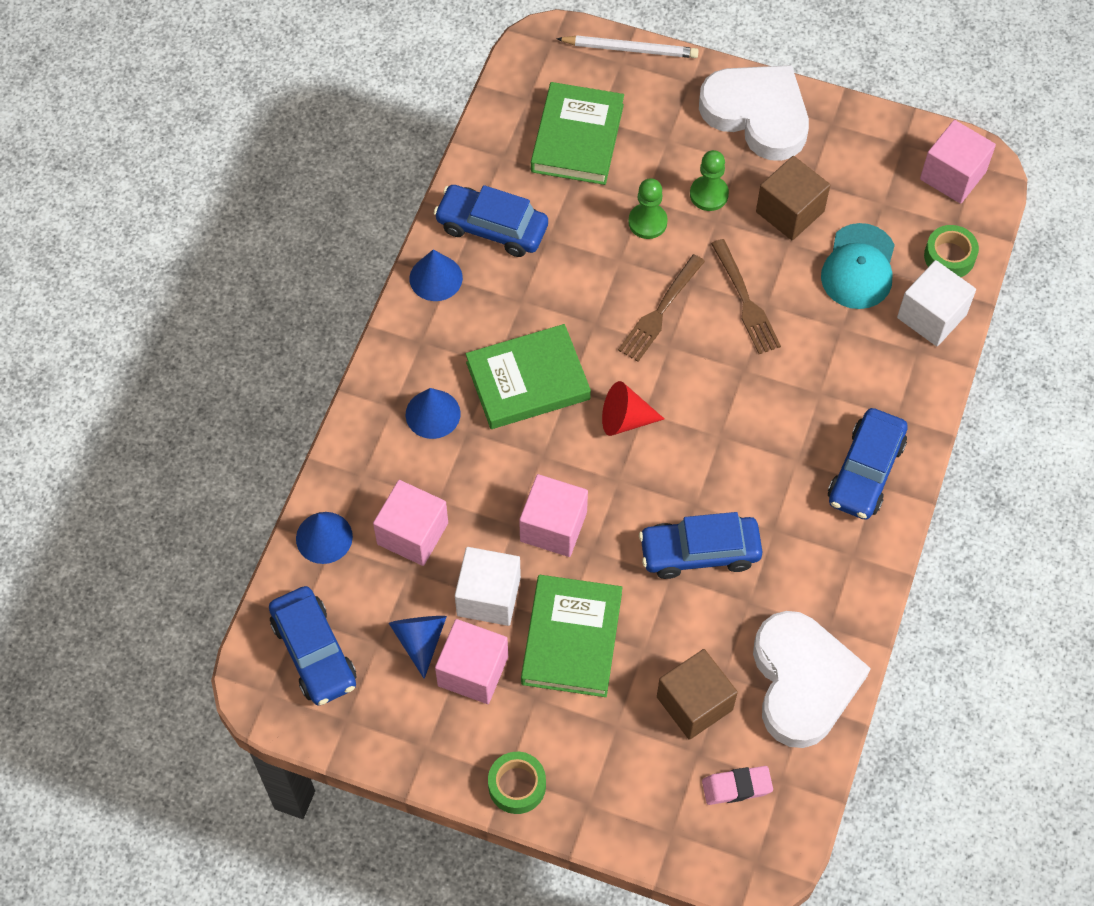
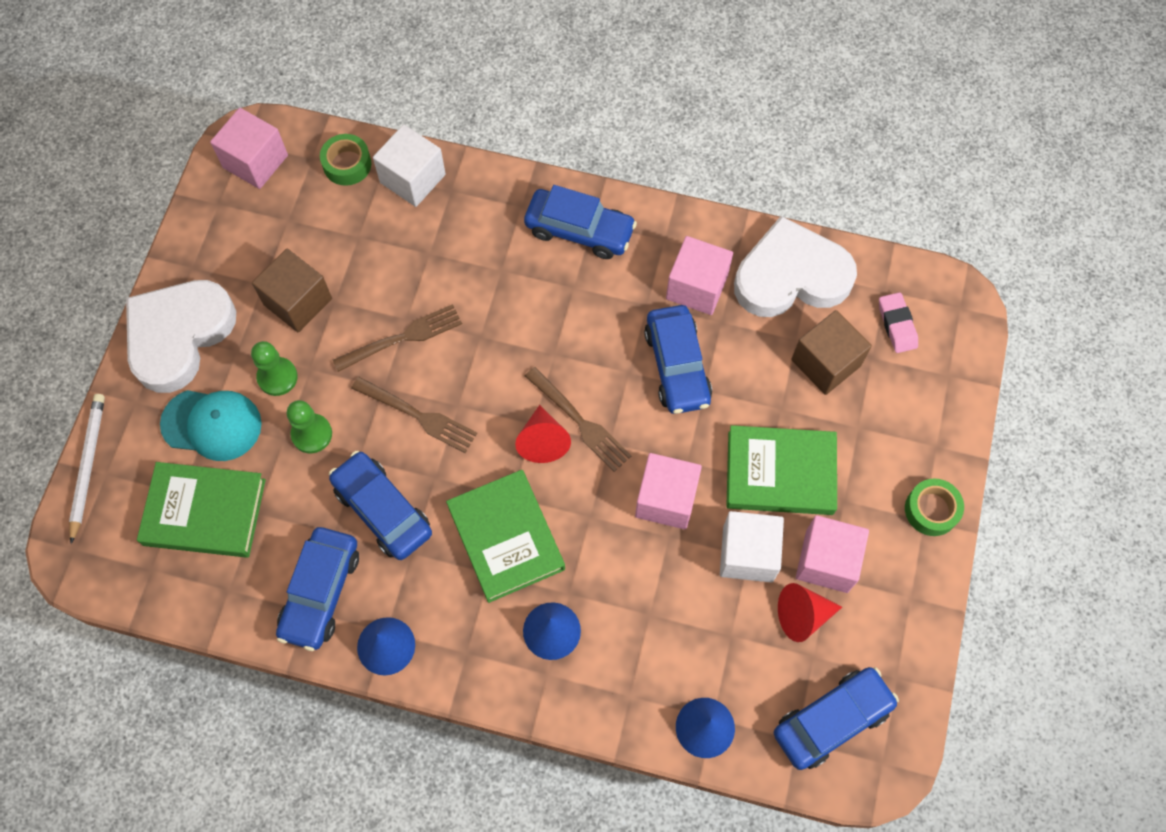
camera: 95 degrees left, 5 degrees up
(412, 533) = (690, 636): pink cube -> pink cube (697, 287)
(420, 639) = (802, 615): blue cone -> red cone
(565, 278) = (382, 510): none -> blue car
(643, 454) = (580, 421): none -> brown fork
(858, 267) = (361, 240): turquoise cap -> turquoise cap (212, 424)

